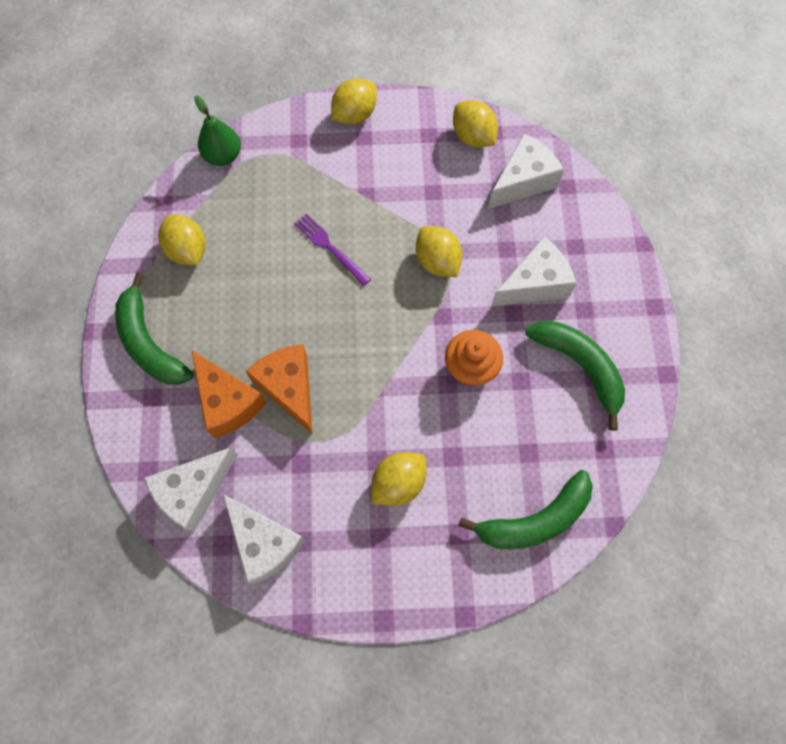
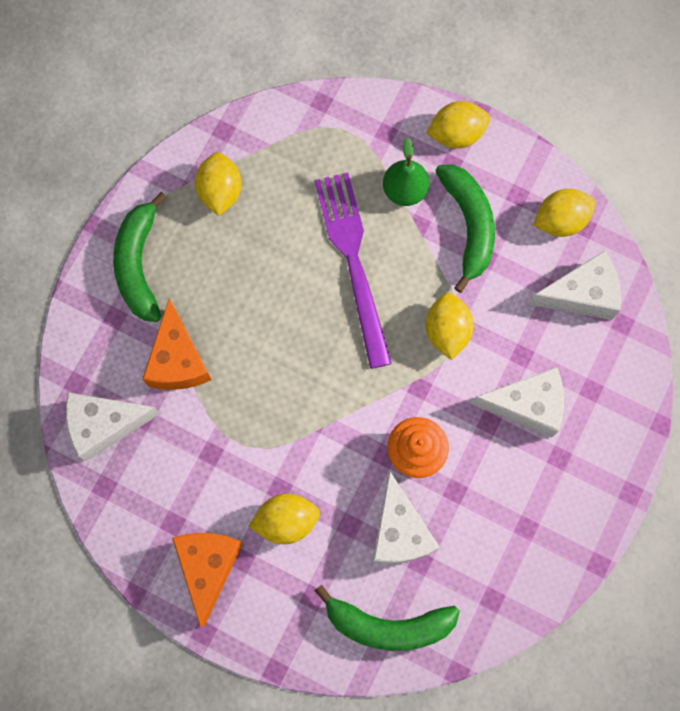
camera: 30 degrees right, 5 degrees up
(223, 156) = (305, 111): green pear -> green pear (405, 190)
(265, 542) = (141, 506): white cheese -> white cheese (399, 531)
(289, 388) = (239, 377): orange cheese -> orange cheese (208, 567)
(330, 247) = (353, 261): purple fork -> purple fork, size x1.90
(473, 137) = (560, 221): yellow lemon -> yellow lemon turned 75 degrees clockwise
(580, 366) = (519, 509): green banana -> green banana (468, 225)

